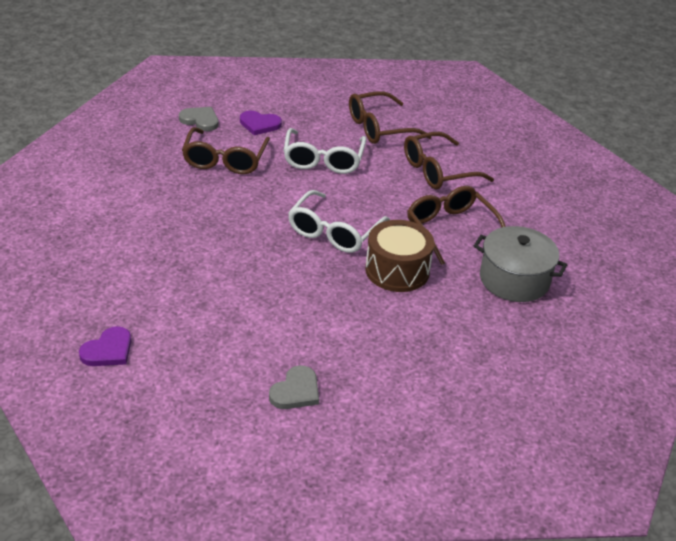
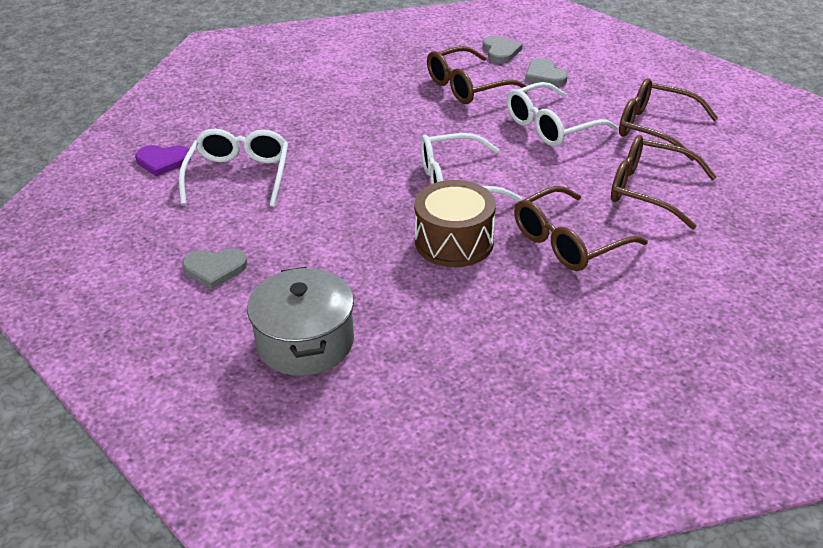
camera: 55 degrees right, 0 degrees up
(188, 321) = (239, 175): none -> white glasses
(259, 124) = (544, 75): purple heart -> grey heart
(450, 229) = (568, 242): brown glasses -> brown glasses turned 150 degrees counterclockwise
(514, 279) = (551, 320): grey pot -> grey pot (305, 342)

